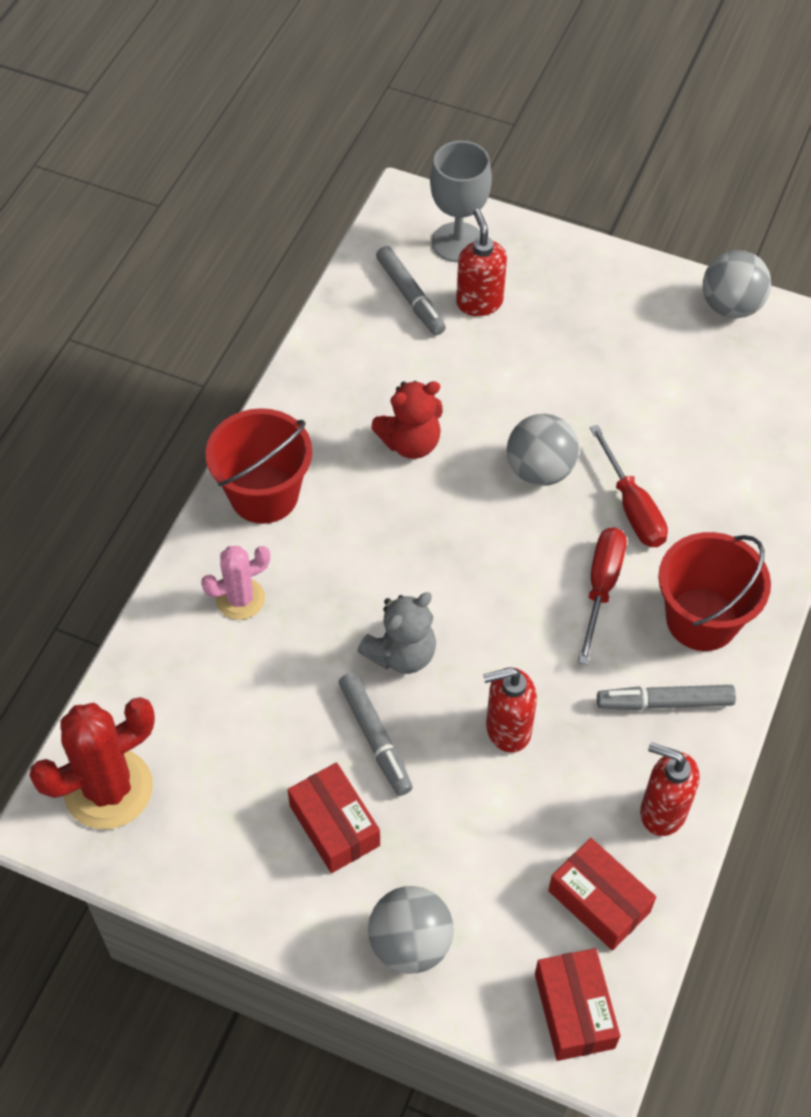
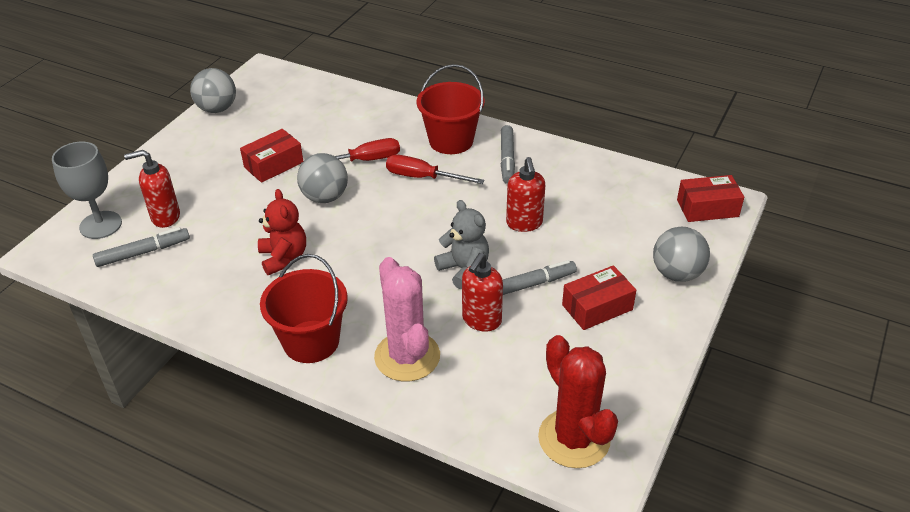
camera: 85 degrees left, 15 degrees down
(240, 599) = (407, 356): pink cactus -> pink cactus, size x1.68
(599, 901) = (638, 194): red box -> red box (273, 165)
(662, 811) = (579, 166): red soap dispenser -> red soap dispenser (481, 320)

